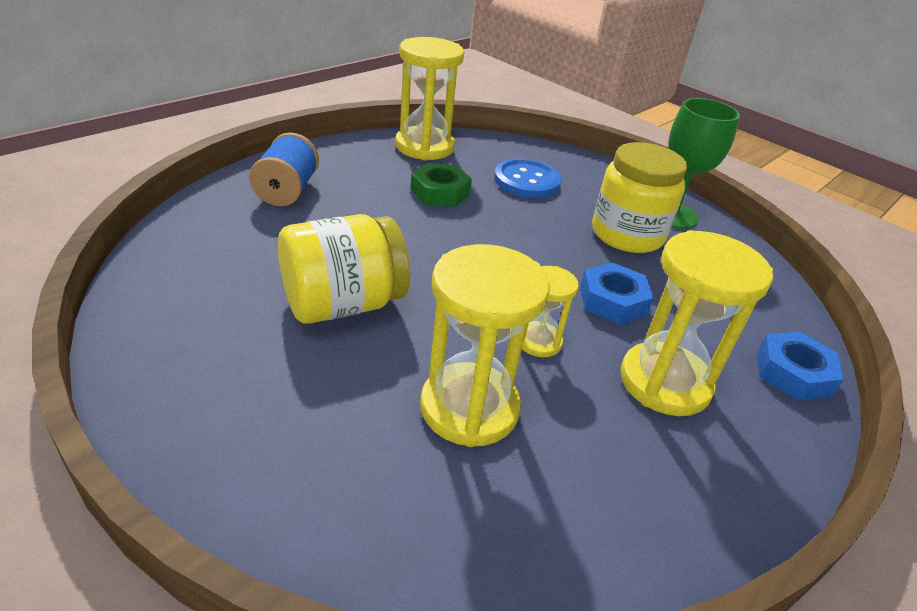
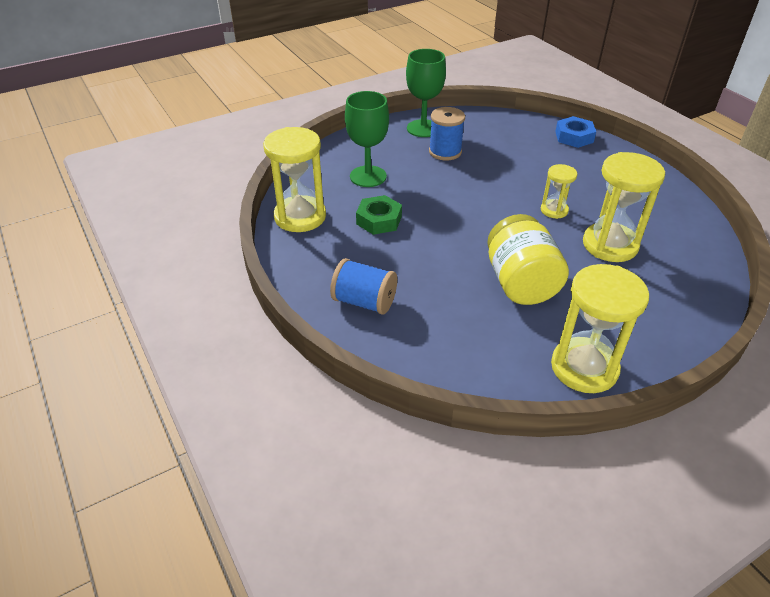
camera: 70 degrees left, 5 degrees up
(526, 181) = (368, 176): blue button -> green goblet
(612, 301) = (515, 175): blue nut -> none
(627, 234) = (445, 152): yellow jar -> blue spool
(665, 382) = (584, 177): yellow hourglass -> yellow hourglass (584, 367)

